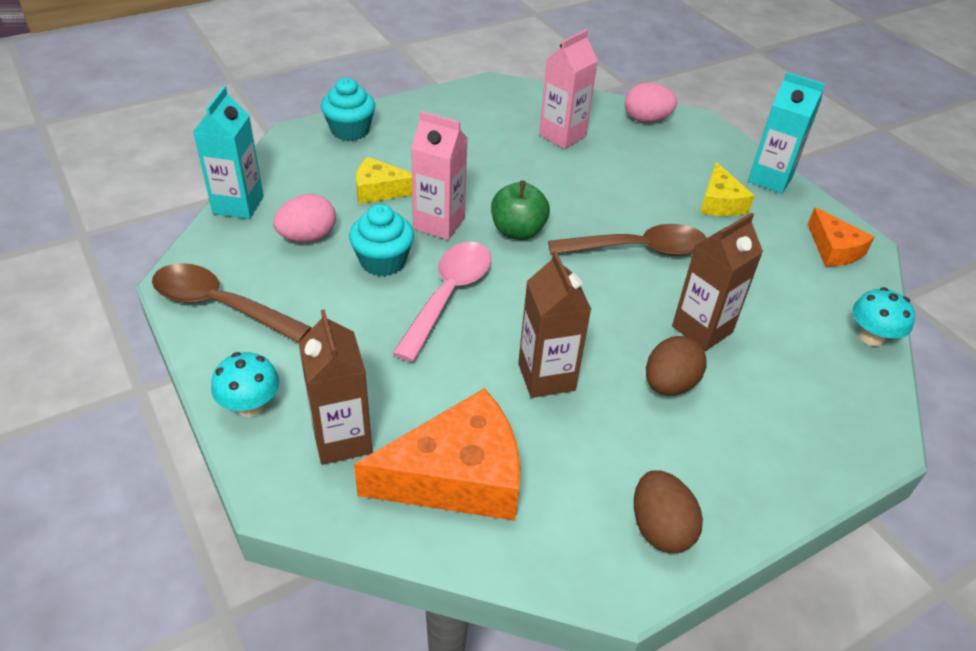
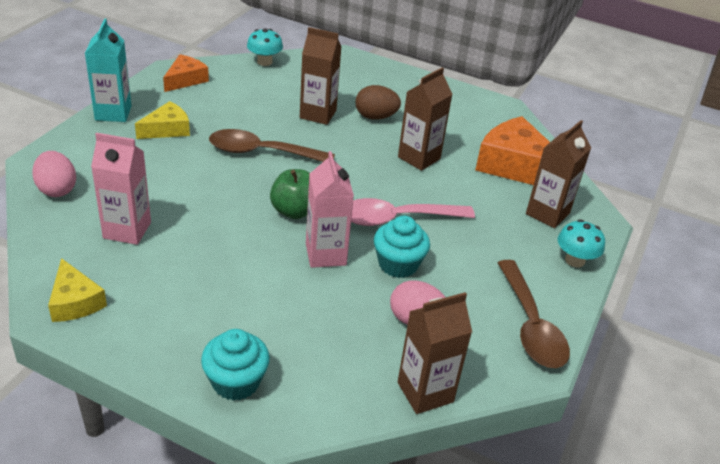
camera: 125 degrees left, 5 degrees down
(238, 205) = (425, 392): turquoise carton -> brown carton
(380, 190) = (314, 308): yellow cheese -> yellow cheese (75, 301)
(638, 250) = (262, 152): brown spoon -> brown spoon turned 45 degrees counterclockwise
(660, 528) = (467, 103): brown egg -> none

